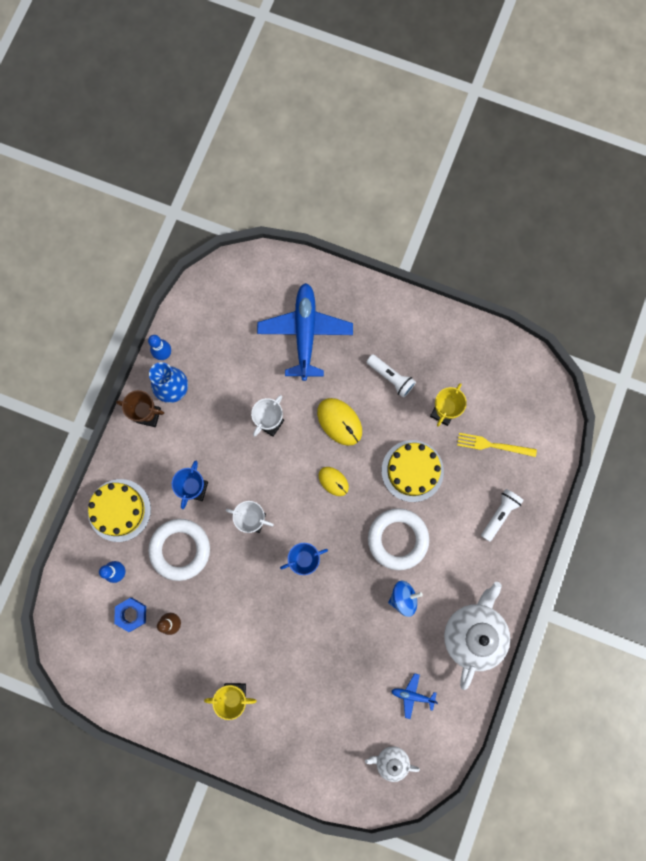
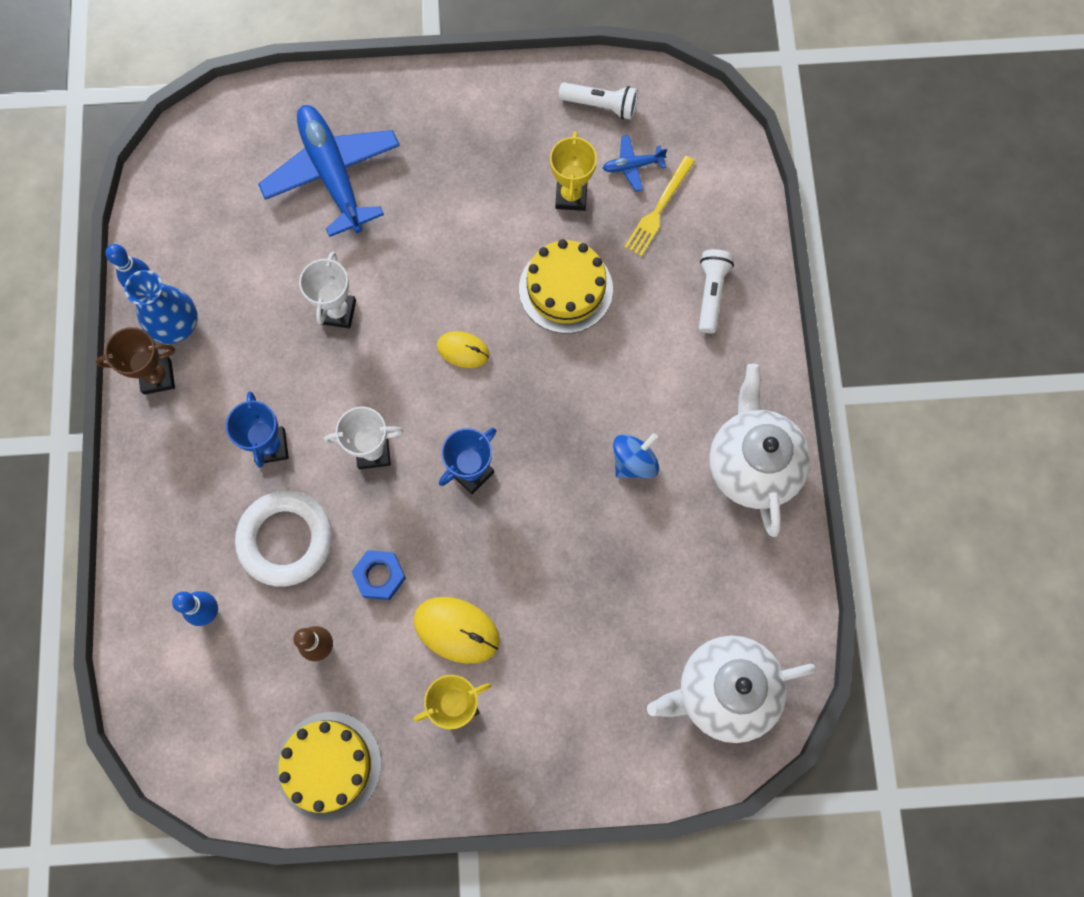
camera: 25 degrees left, 5 degrees down
(119, 510) = (171, 525): yellow cake -> yellow cake (329, 765)
(131, 614) = (254, 663): blue nut -> blue nut (379, 576)
(339, 422) = (435, 269): yellow mouse -> yellow mouse (456, 630)
(391, 378) = (479, 182): white flashlight -> white flashlight (600, 106)
(391, 761) = (723, 691): white teapot -> white teapot, size x1.98
(398, 539) = (589, 387): white ring -> none
(412, 695) = (709, 587): blue plane -> blue plane (632, 166)
(493, 445) = (659, 209): yellow fork -> yellow fork turned 45 degrees counterclockwise

